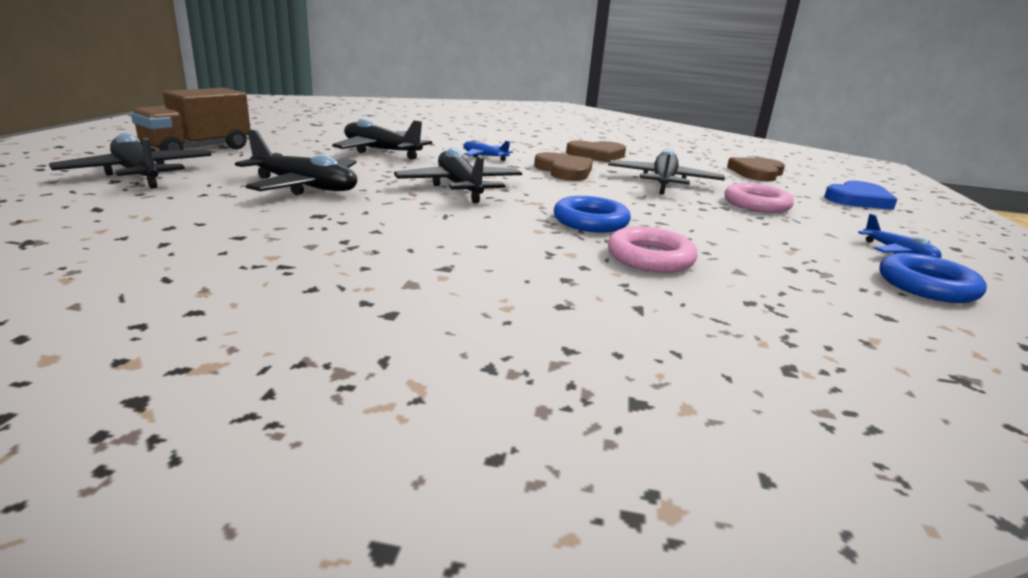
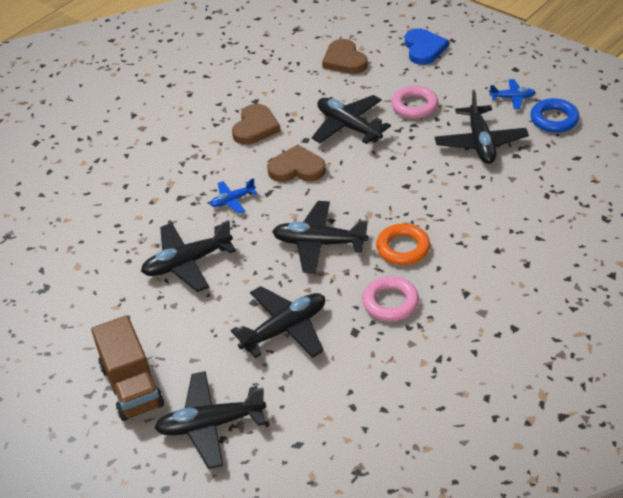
camera: 55 degrees left, 20 degrees up
(497, 223) = (403, 248): none -> orange ring
(590, 221) = (417, 203): blue ring -> none
(650, 258) = (483, 204): pink ring -> pink ring (390, 302)
(768, 243) = (480, 143): none -> black plane

